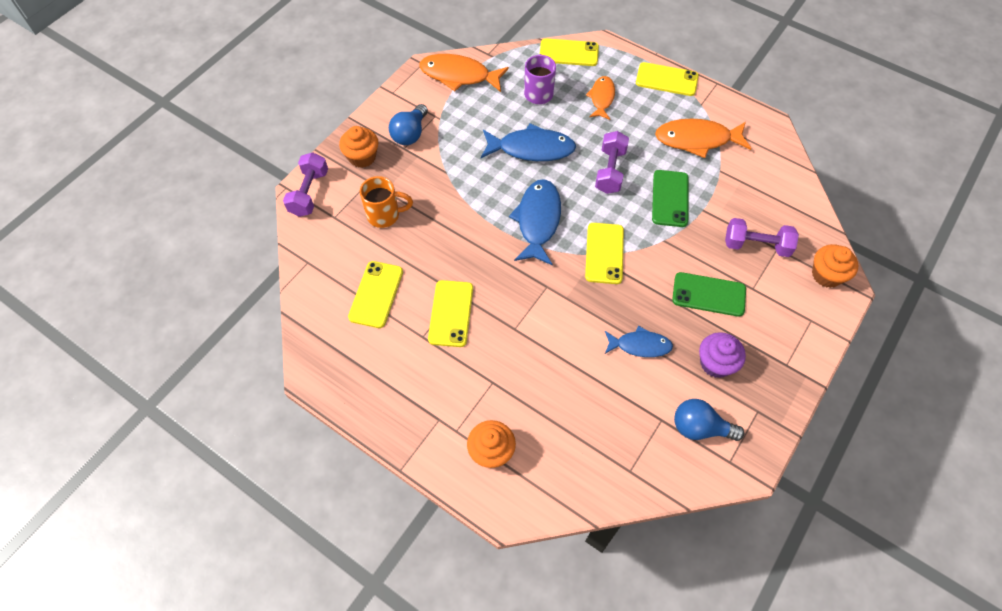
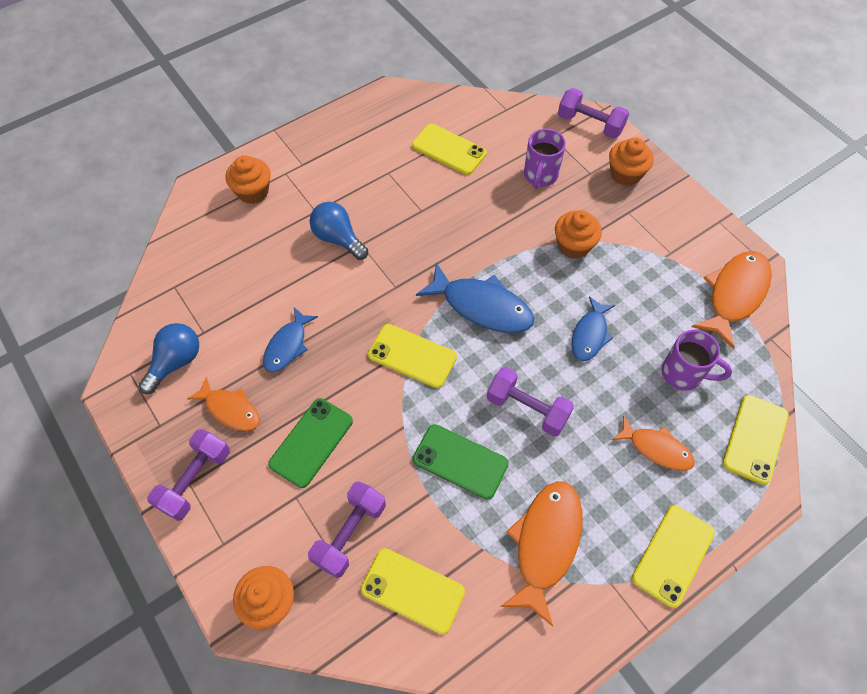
camera: 110 degrees right, 0 degrees up
(385, 215) = (540, 176): orange mug -> purple mug
(410, 134) = (648, 222): blue light bulb -> blue light bulb (338, 238)
(451, 313) = (402, 199): yellow phone -> yellow phone (412, 590)
(452, 175) = (573, 245): none -> orange cupcake
(531, 149) = (590, 334): blue fish -> blue fish, size x0.62
(715, 363) = (230, 409): purple cupcake -> orange fish
(781, 361) = (195, 480): none -> purple dumbbell

